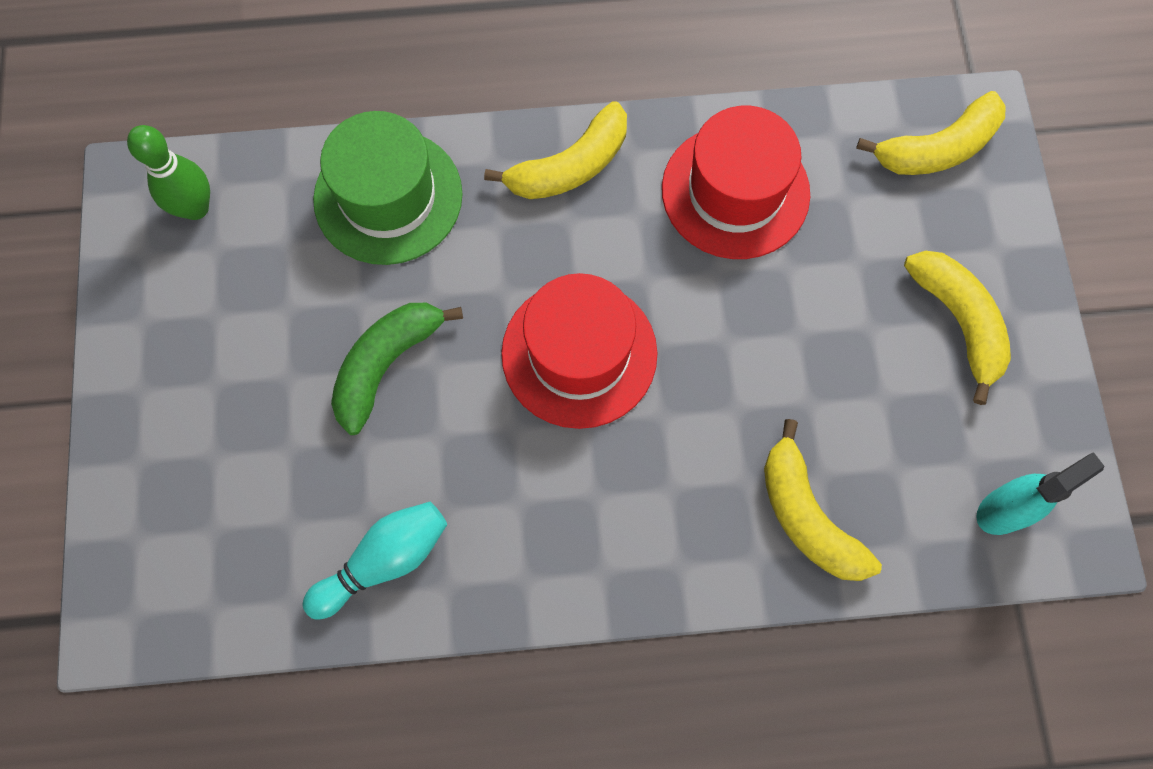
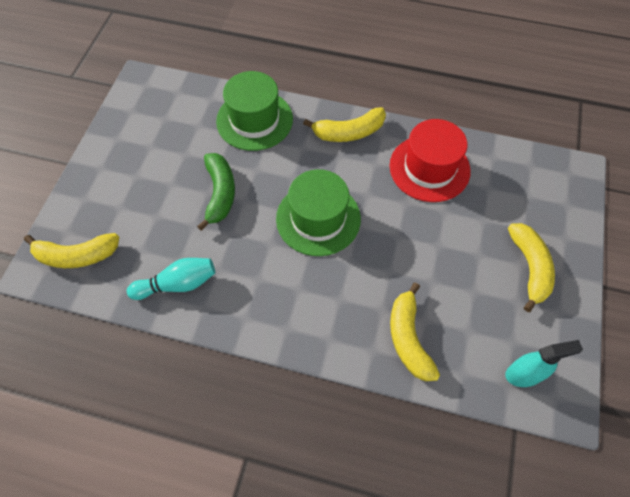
camera: 20 degrees right, 10 degrees down
(195, 208) = (163, 99): green bowling pin -> none
(386, 365) = (220, 193): green banana -> green banana turned 120 degrees clockwise
(579, 353) = (318, 218): red hat -> green hat
(937, 148) = (546, 179): yellow banana -> yellow banana (77, 255)

